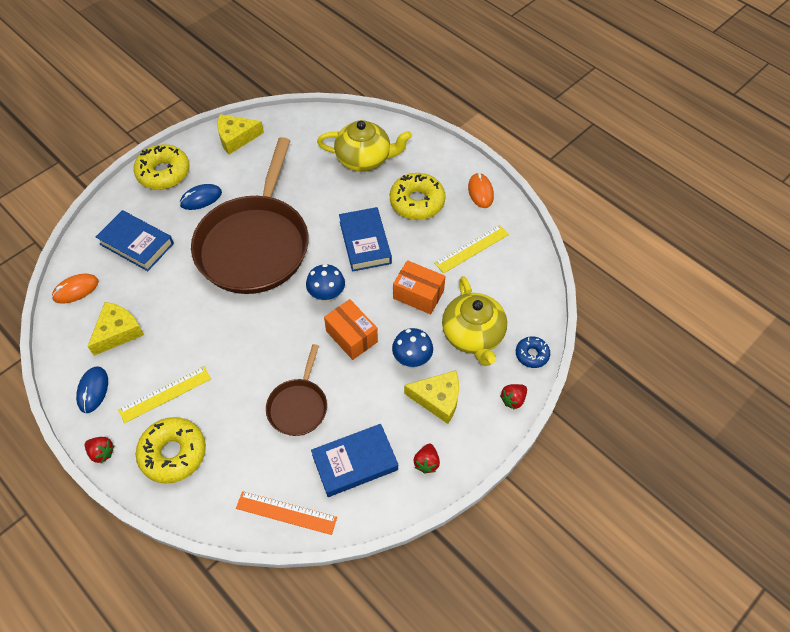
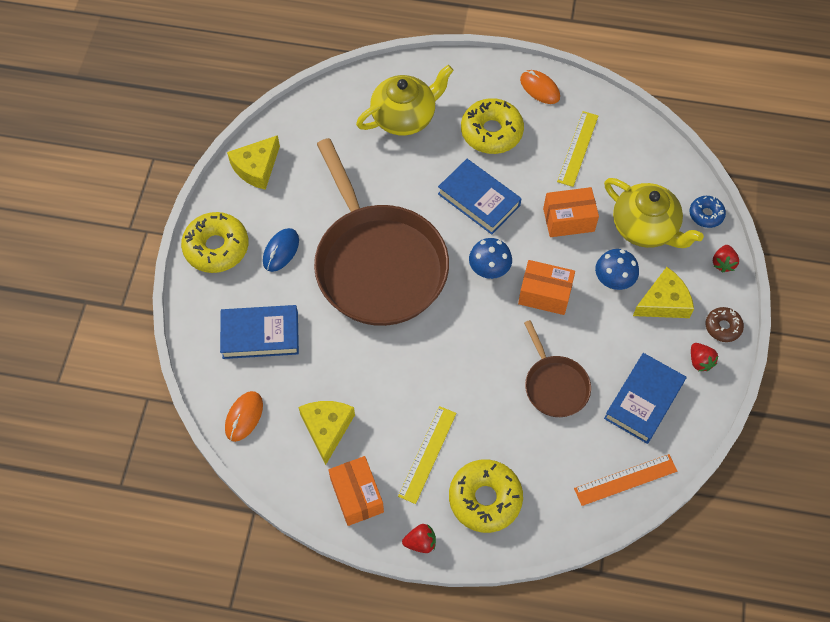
camera: 35 degrees left, 5 degrees up
(93, 390) = (357, 495): blue mouse -> orange box
(469, 448) = (723, 327): none -> brown donut

